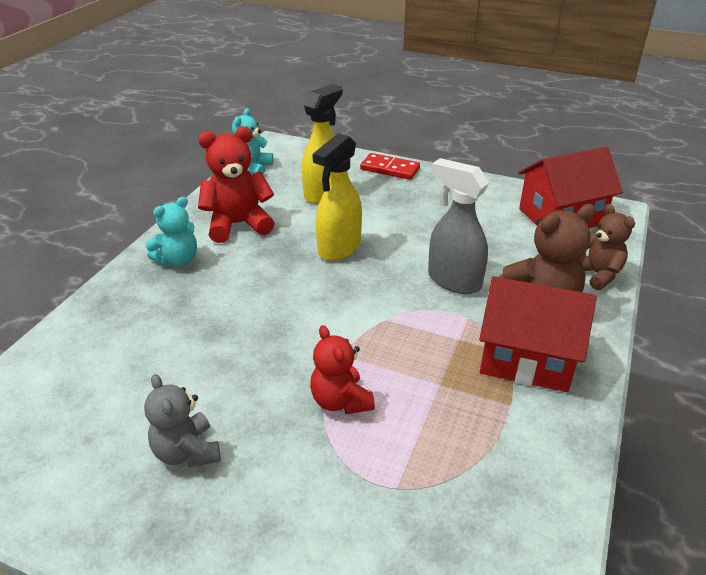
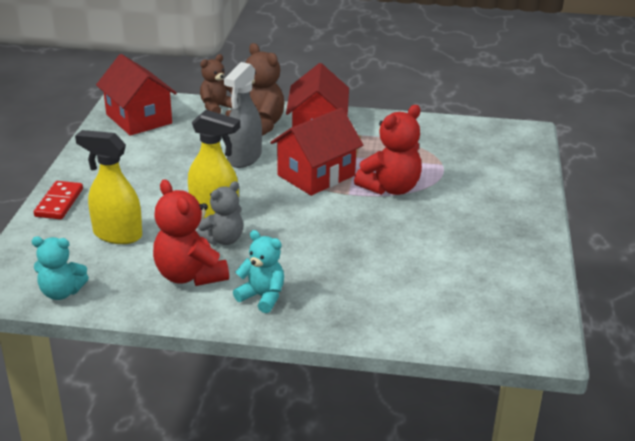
camera: 105 degrees left, 5 degrees down
(187, 452) = (465, 235): grey teddy bear -> grey teddy bear (223, 239)
(340, 401) = (390, 188): red teddy bear -> red teddy bear, size x1.50
(396, 334) = (316, 175): none -> red house

